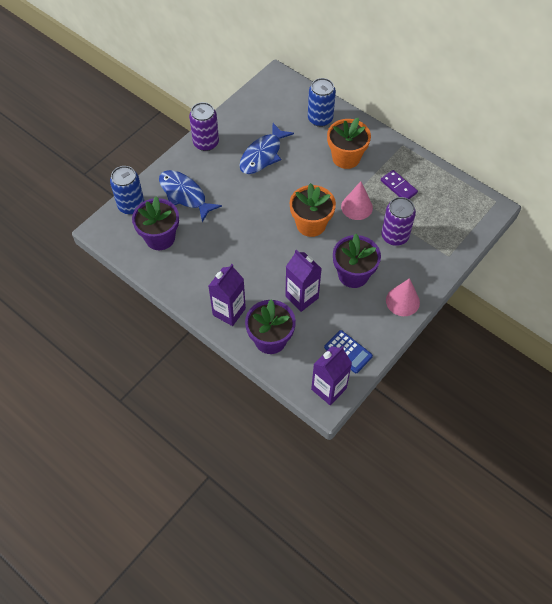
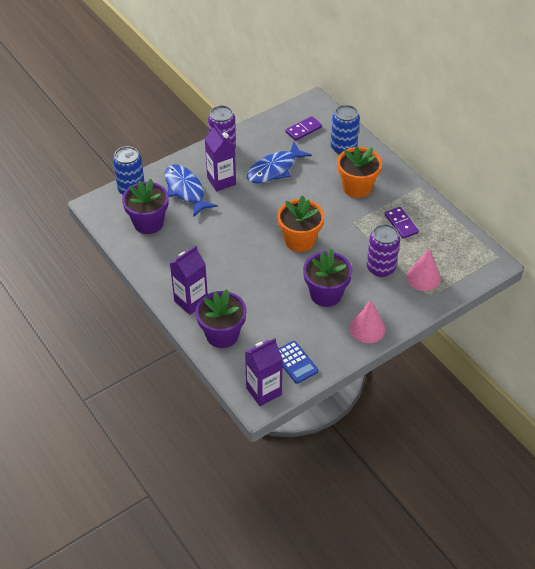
camera: 15 degrees right, 10 degrees down
(277, 108) = (303, 130): none -> purple domino
(302, 297) = (267, 303): purple carton -> purple carton (221, 181)
(357, 207) = (351, 234): pink cone -> pink cone (423, 277)

